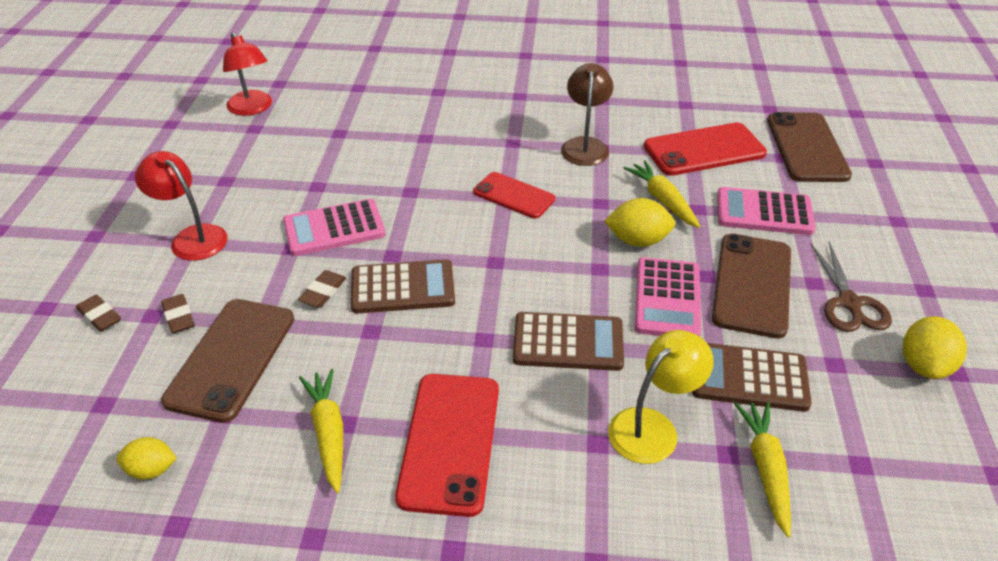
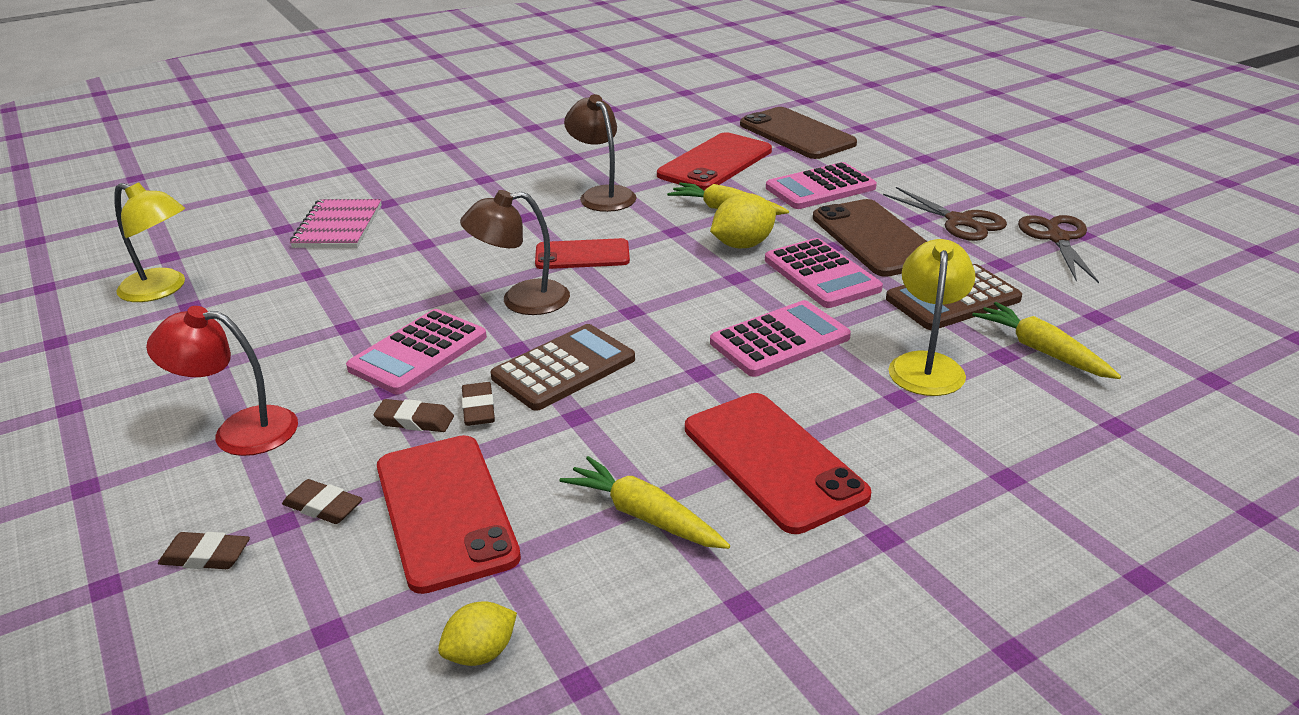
camera: 35 degrees left, 10 degrees down
(232, 359) = (446, 511): brown phone -> red phone
(252, 108) = (162, 289): red lamp -> yellow lamp
(281, 281) = (415, 420): none -> brown eraser
(390, 100) = (338, 226): none -> pink notebook
(435, 216) = (521, 300): none -> brown lamp
(568, 342) = (780, 340): brown calculator -> pink calculator
(924, 365) = (1057, 238): yellow lemon -> brown scissors

